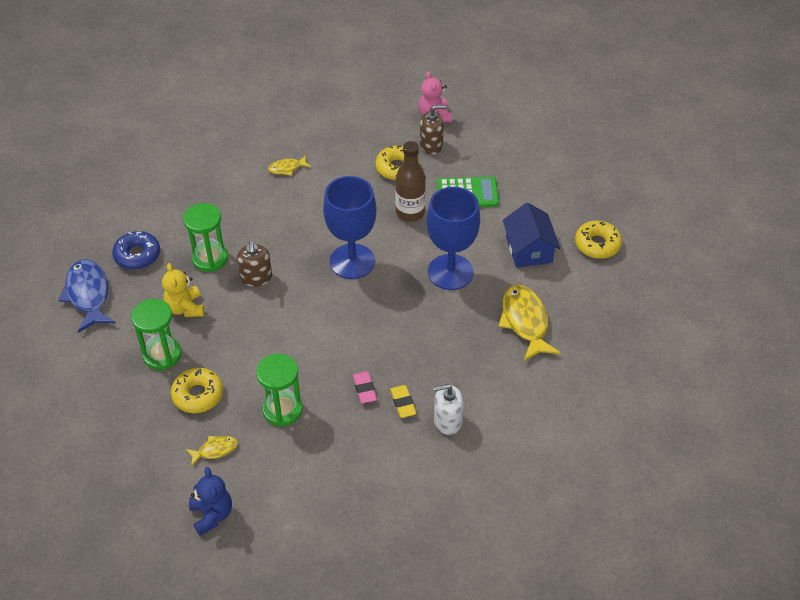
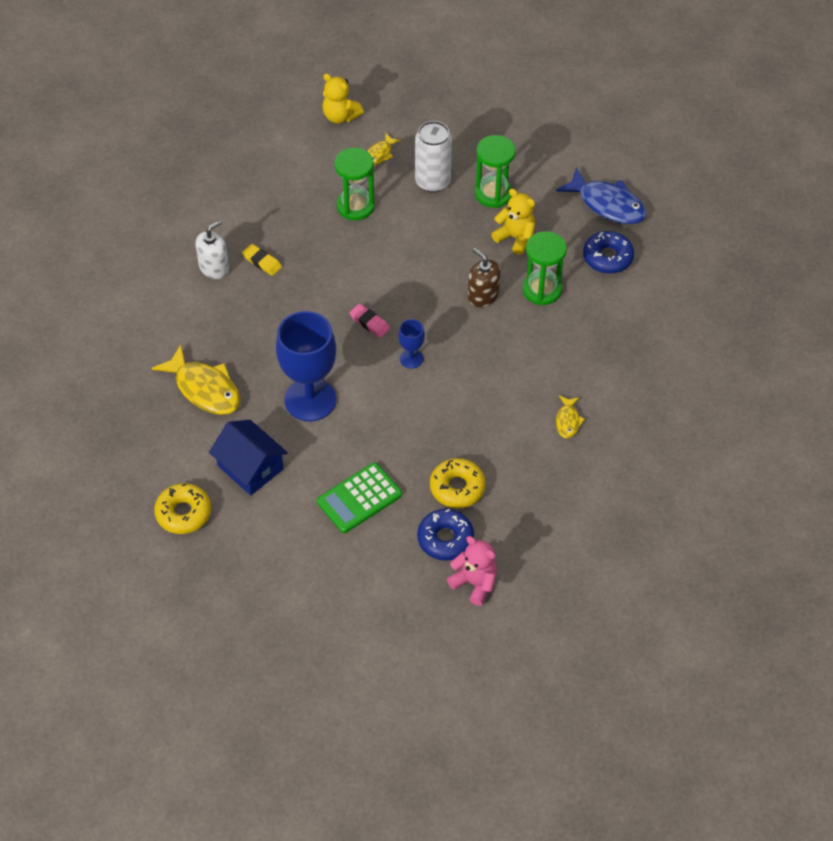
camera: 145 degrees right, 5 degrees up
(198, 395) = (432, 181): yellow donut -> white can
(212, 515) = (340, 116): blue teddy bear -> yellow teddy bear
(287, 168) = (568, 421): yellow fish -> yellow fish turned 150 degrees clockwise
(352, 261) = (411, 359): blue goblet -> blue goblet, size x0.46
(364, 389) = (303, 256): pink eraser -> pink eraser (369, 322)
(410, 213) = (400, 441): brown bottle -> none
(431, 145) = (445, 539): brown soap dispenser -> blue donut

